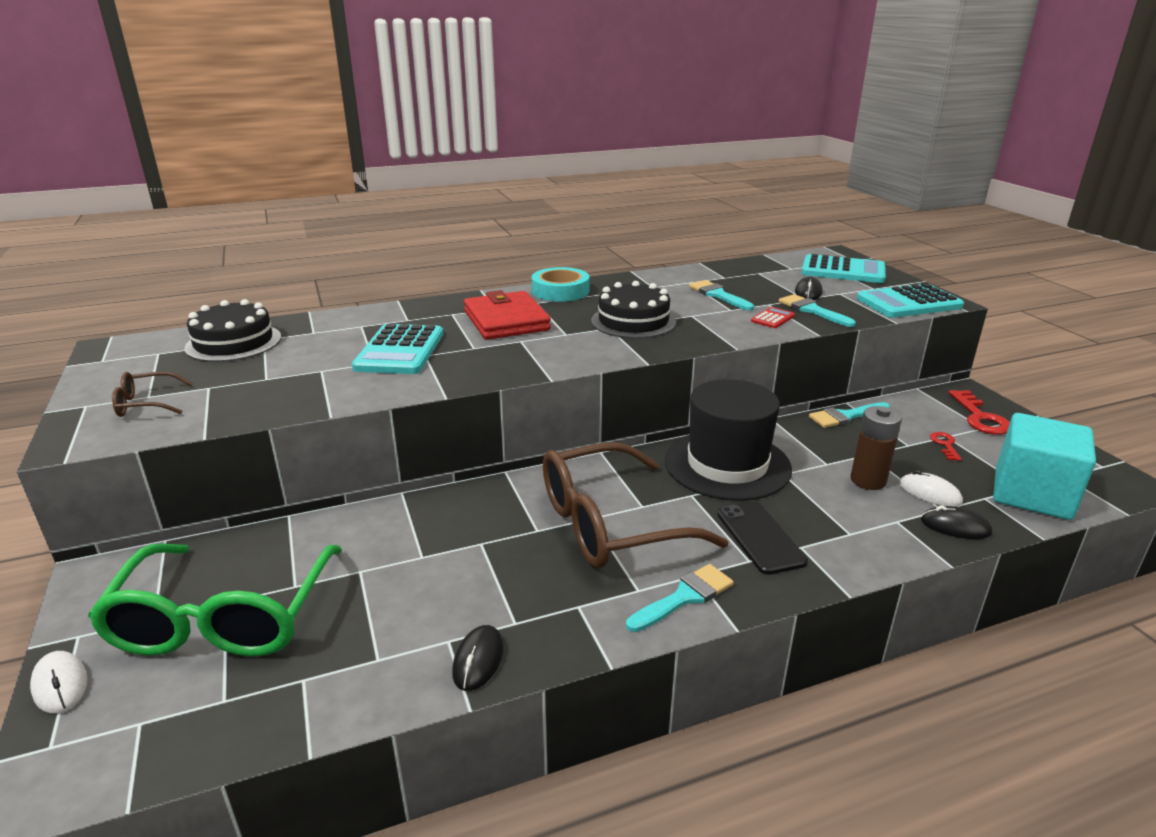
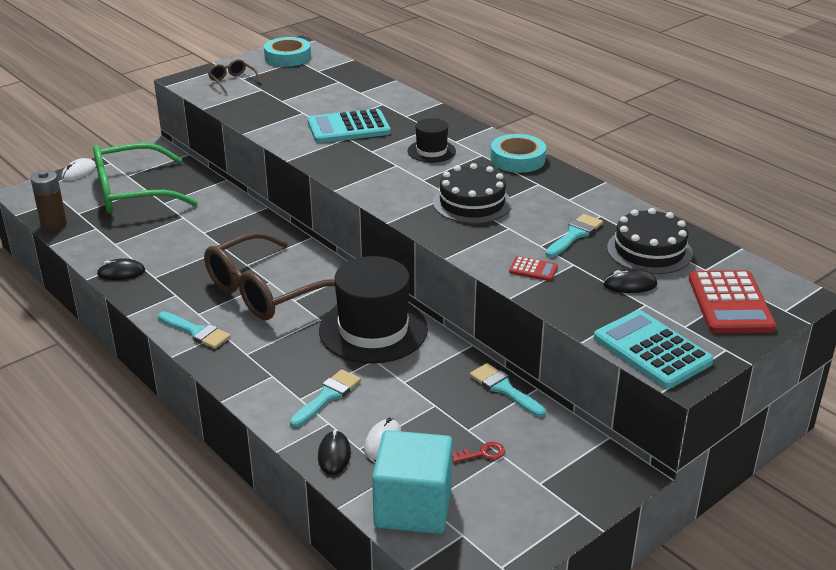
camera: 70 degrees right, 5 degrees up
(135, 357) = (288, 57): none -> turquoise tape
(233, 342) = (327, 75): black cake -> black cake (649, 250)
(506, 321) = (431, 151): red wallet -> black hat
(611, 524) = (266, 291): brown glasses -> brown glasses turned 90 degrees counterclockwise
(760, 537) = (276, 356): black phone -> none
(812, 310) = (575, 290): turquoise brush -> turquoise brush (328, 396)
(843, 271) = (730, 303): turquoise calculator -> red calculator
(868, 480) = (386, 405): brown battery -> brown battery (54, 225)
(980, 417) = (563, 481): red key -> none

